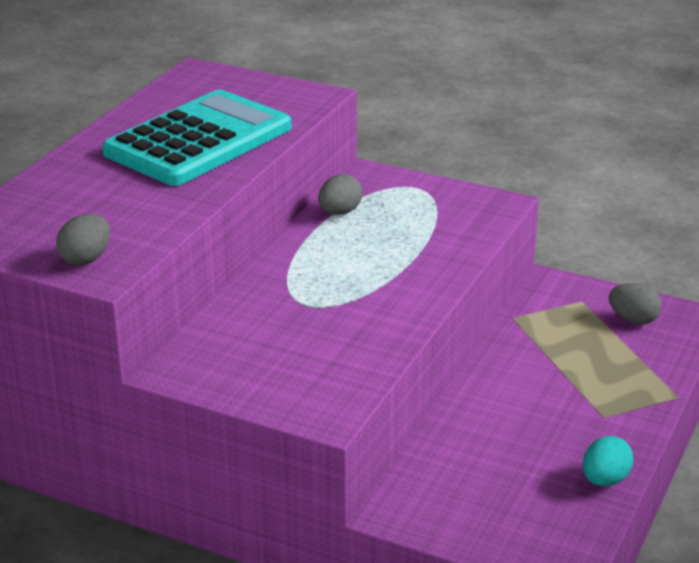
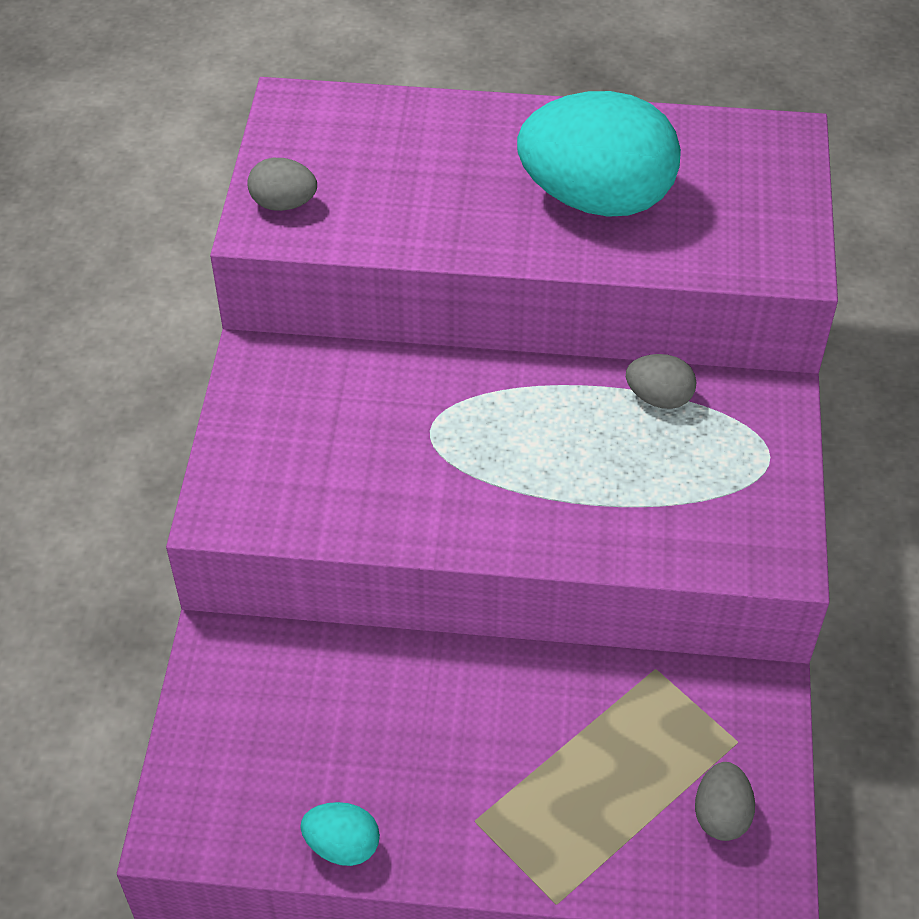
camera: 70 degrees right, 20 degrees up
(199, 140) = (596, 199): turquoise calculator -> turquoise egg

